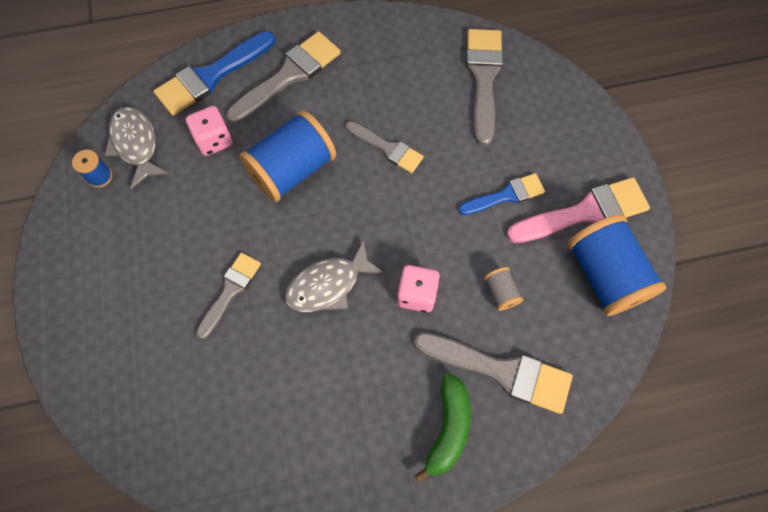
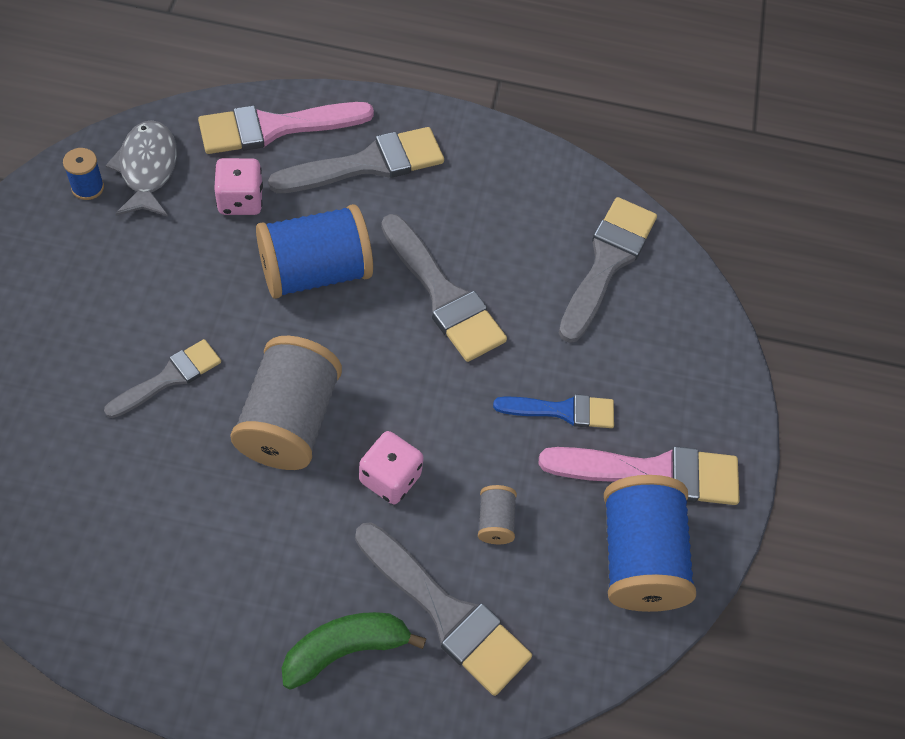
camera: 15 degrees right, 10 degrees down
(211, 76) = (275, 128): blue brush -> pink brush
(328, 284) = (289, 421): grey fish -> grey spool
(387, 148) = (443, 295): grey brush -> grey brush, size x1.62
(448, 428) = (345, 649): green banana -> green banana turned 150 degrees counterclockwise

